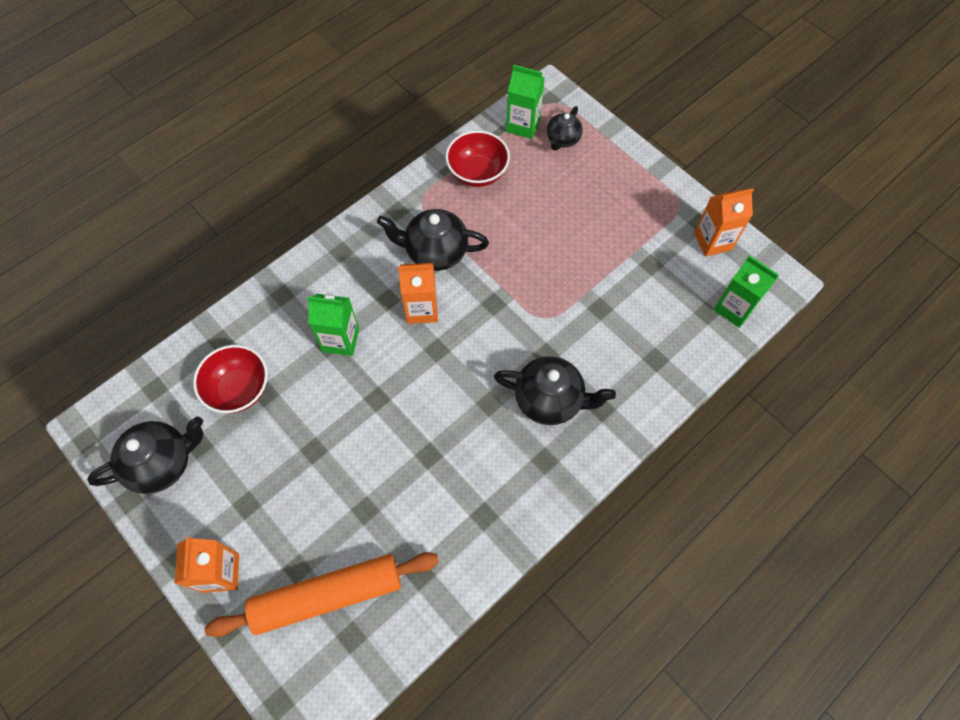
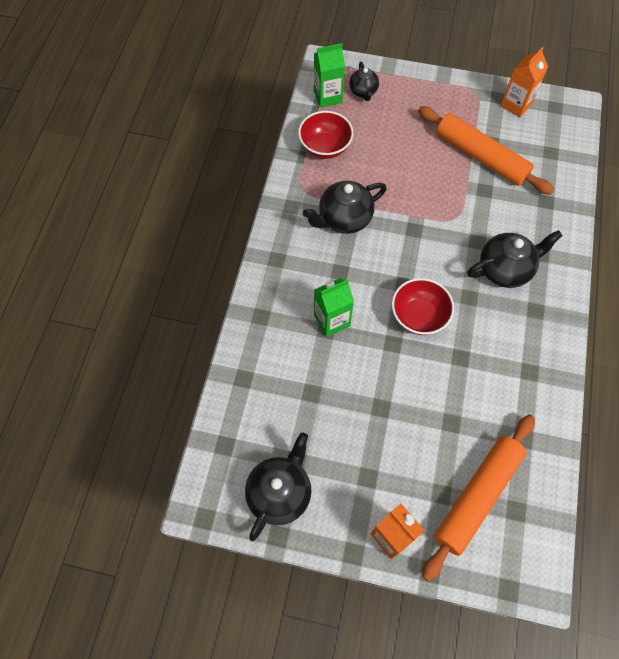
camera: 35 degrees left, 0 degrees up
(239, 389) = (289, 402): red bowl -> red bowl (419, 316)
(422, 309) = (369, 263): orange carton -> none
(626, 272) = (481, 156): none -> orange rolling pin
(734, 308) = (564, 140): green carton -> none

